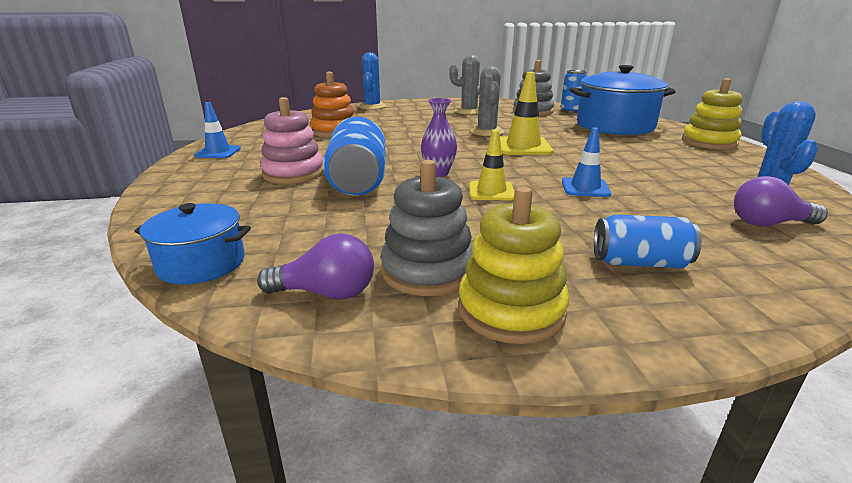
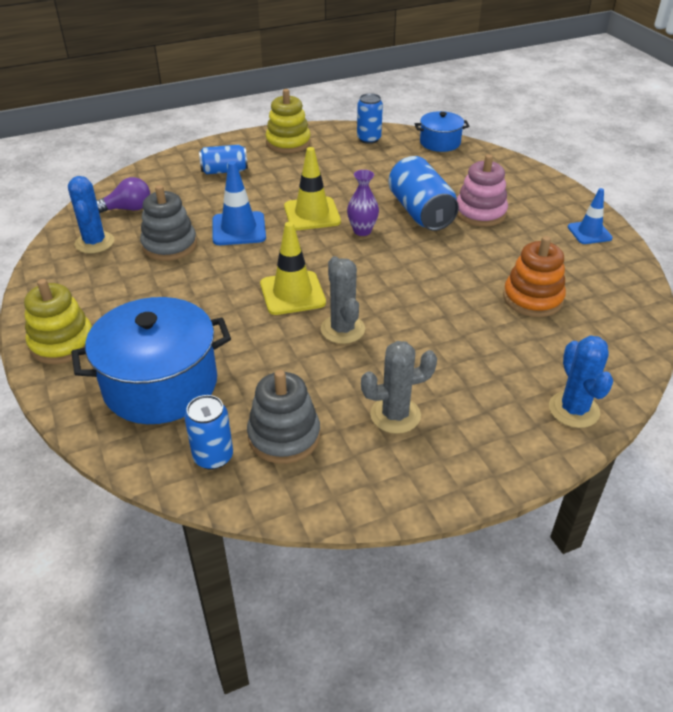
camera: 165 degrees right, 15 degrees up
(326, 293) = (369, 139): purple light bulb -> blue can
(428, 271) = (330, 153): grey stacking toy -> grey stacking toy (169, 245)
(491, 191) = (312, 214): yellow traffic cone -> yellow traffic cone, size x1.50
(585, 188) = (239, 229): blue traffic cone -> blue traffic cone, size x1.50

